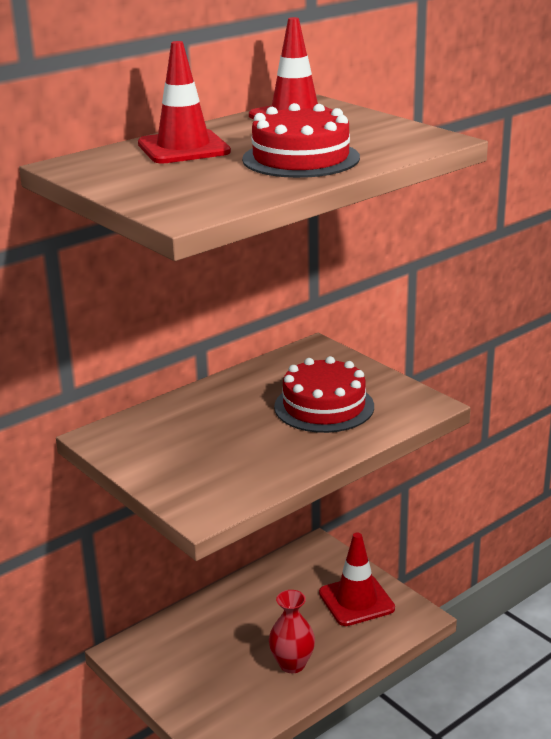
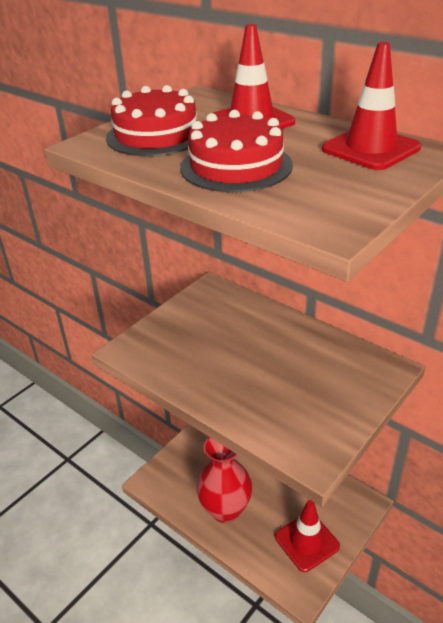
camera: 80 degrees right, 10 degrees up
(292, 664) = (225, 509): red vase -> red vase, size x1.62
(324, 406) = (285, 388): red cake -> red cake (156, 135)

